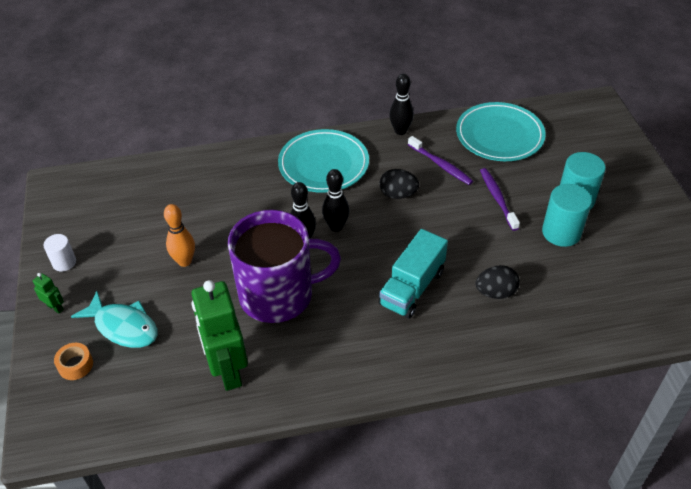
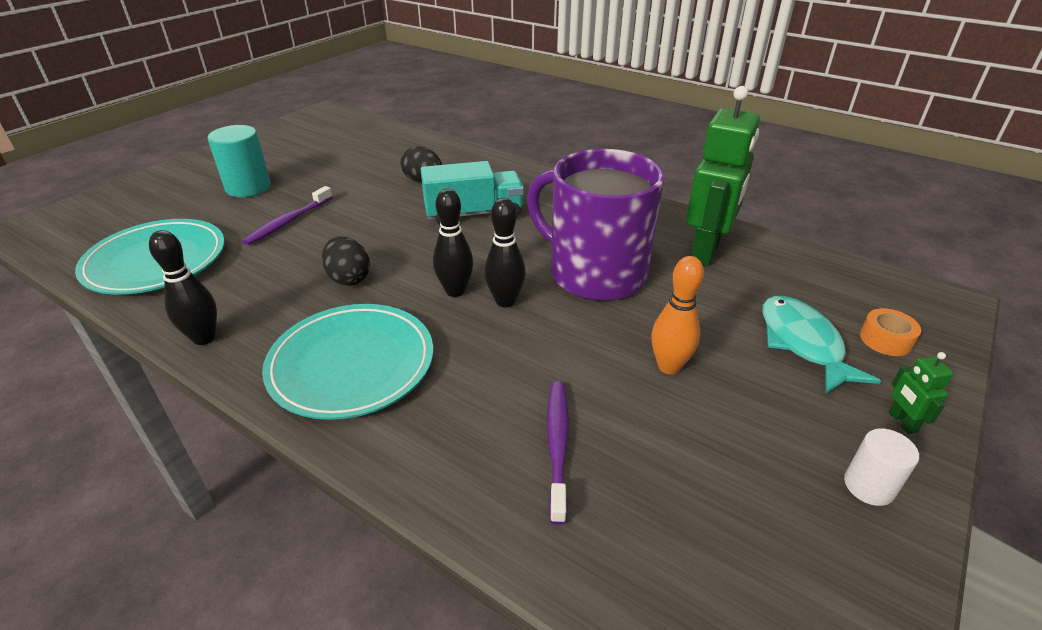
camera: 135 degrees left, 10 degrees down
(441, 165) = (259, 275): purple toothbrush -> purple toothbrush (557, 445)
(561, 232) = (307, 180): turquoise cylinder -> none

